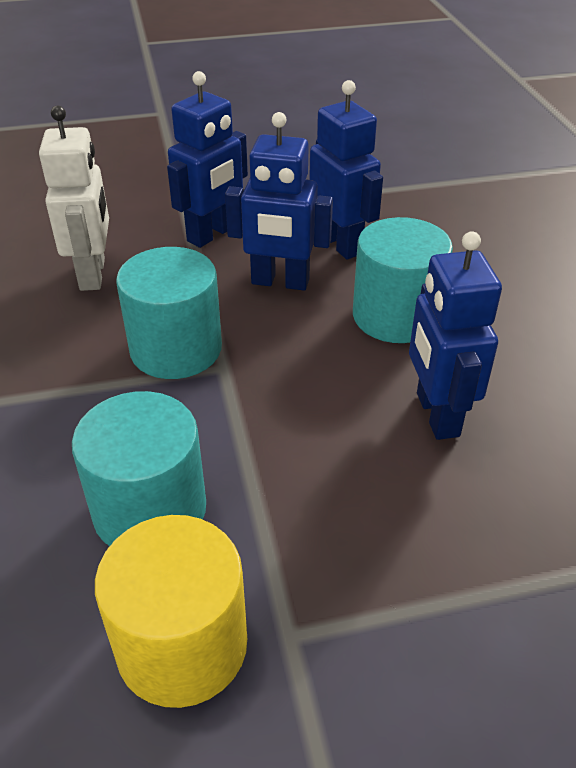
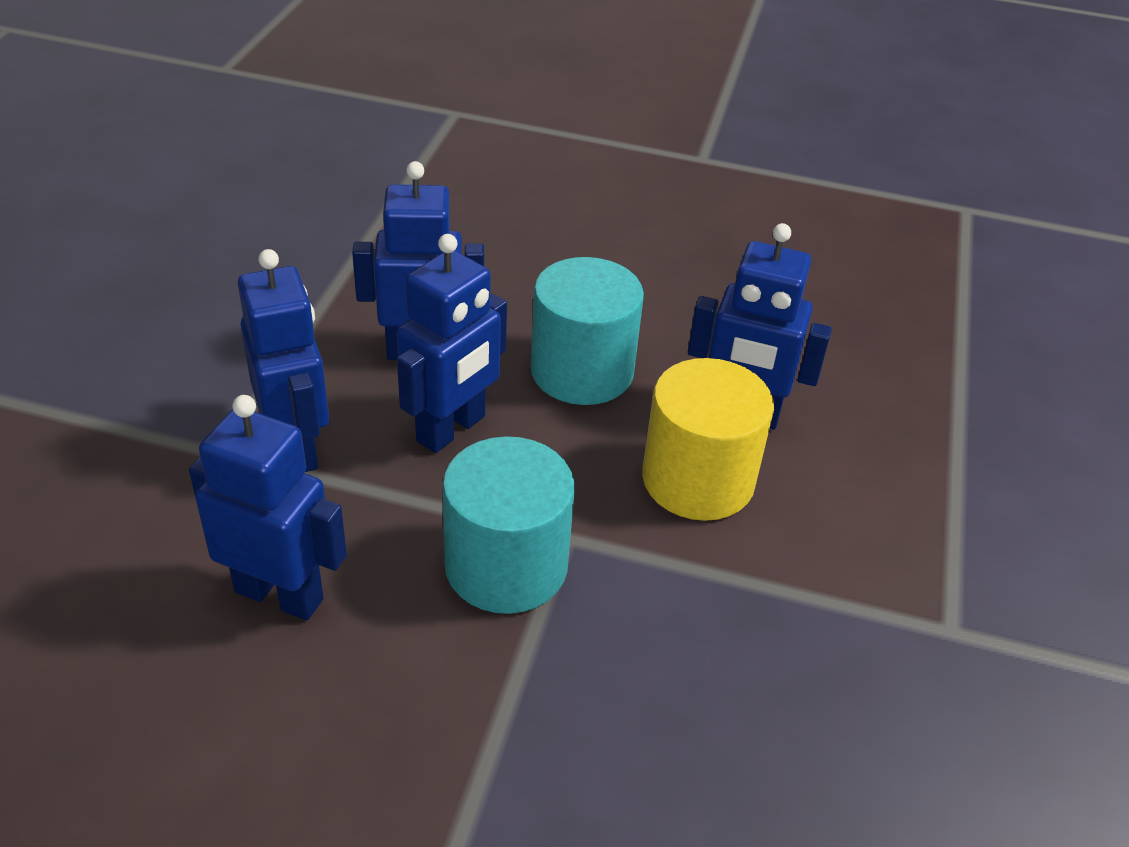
camera: 65 degrees left, 0 degrees up
(93, 274) = (280, 594): white robot -> blue robot
(150, 510) = (754, 679): turquoise cylinder -> none
(182, 645) = (934, 712): yellow cylinder -> yellow cylinder (698, 479)

